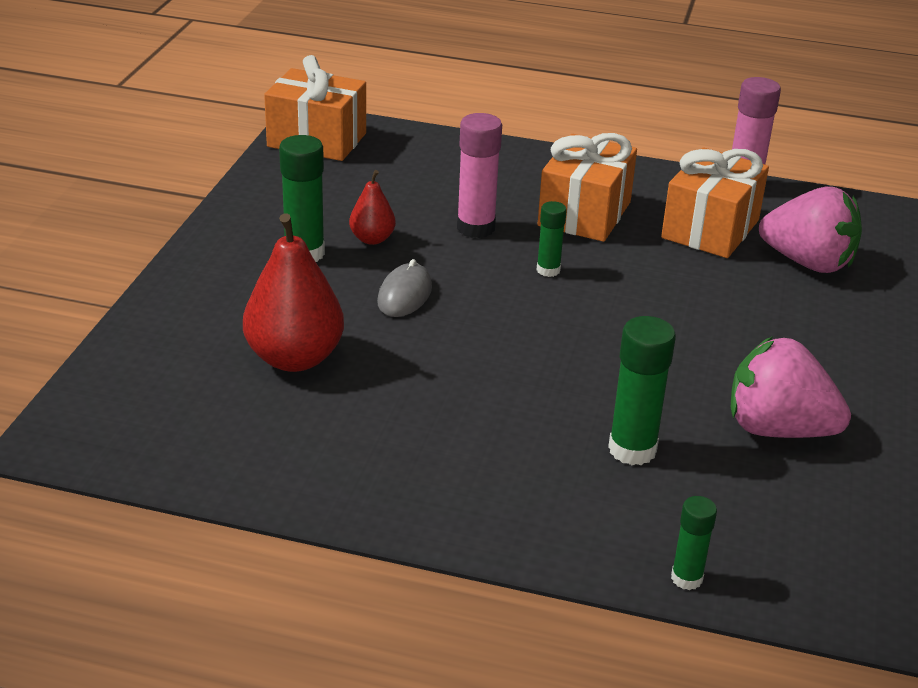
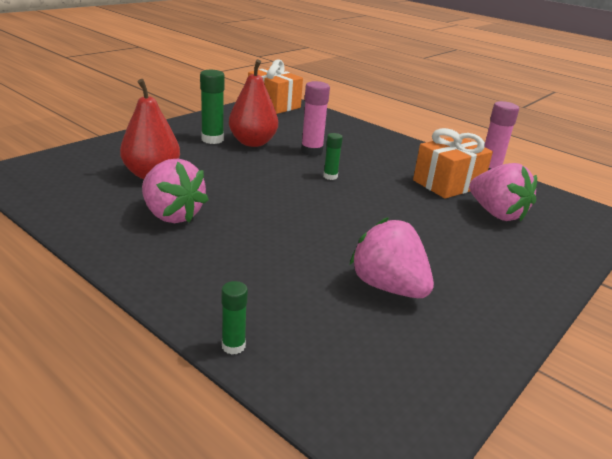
camera: 25 degrees right, 5 degrees down
(372, 239) = (252, 142): red pear -> red pear, size x1.90
(404, 294) = (240, 166): grey mouse -> none
(408, 421) = (172, 215): none -> pink strawberry
(584, 214) = (379, 160): orange gift -> none
(632, 449) = (281, 267): green glue stick -> none

